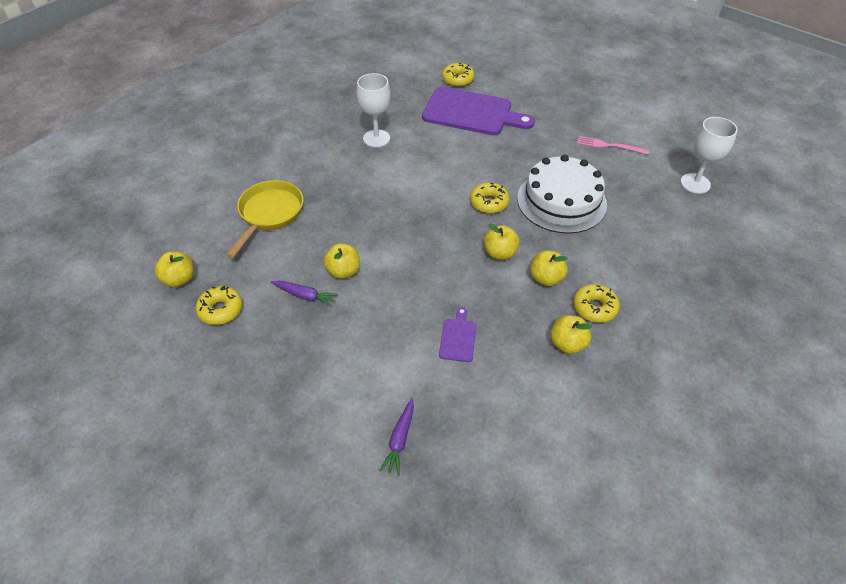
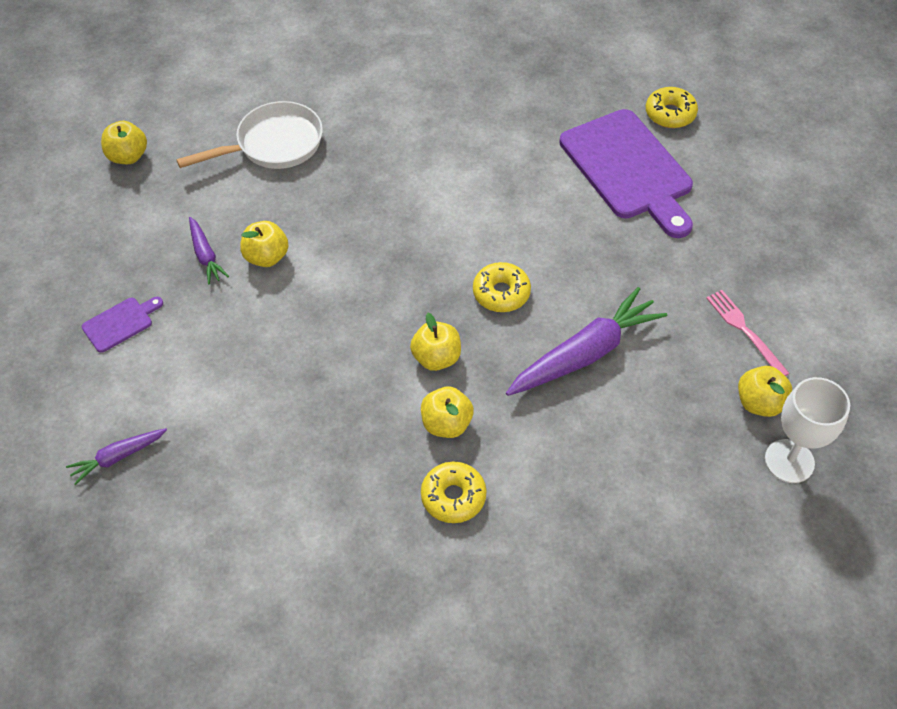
camera: 45 degrees right, 5 degrees up
(221, 310) = (126, 213): yellow donut -> none
(269, 214) = (273, 145): yellow pan -> white pan
(376, 138) = (479, 129): white goblet -> none
(458, 338) = (282, 410): purple cutting board -> purple cutting board (120, 323)
(561, 201) = (585, 353): white cake -> purple carrot
(567, 344) = (374, 507): yellow apple -> yellow apple (759, 403)

